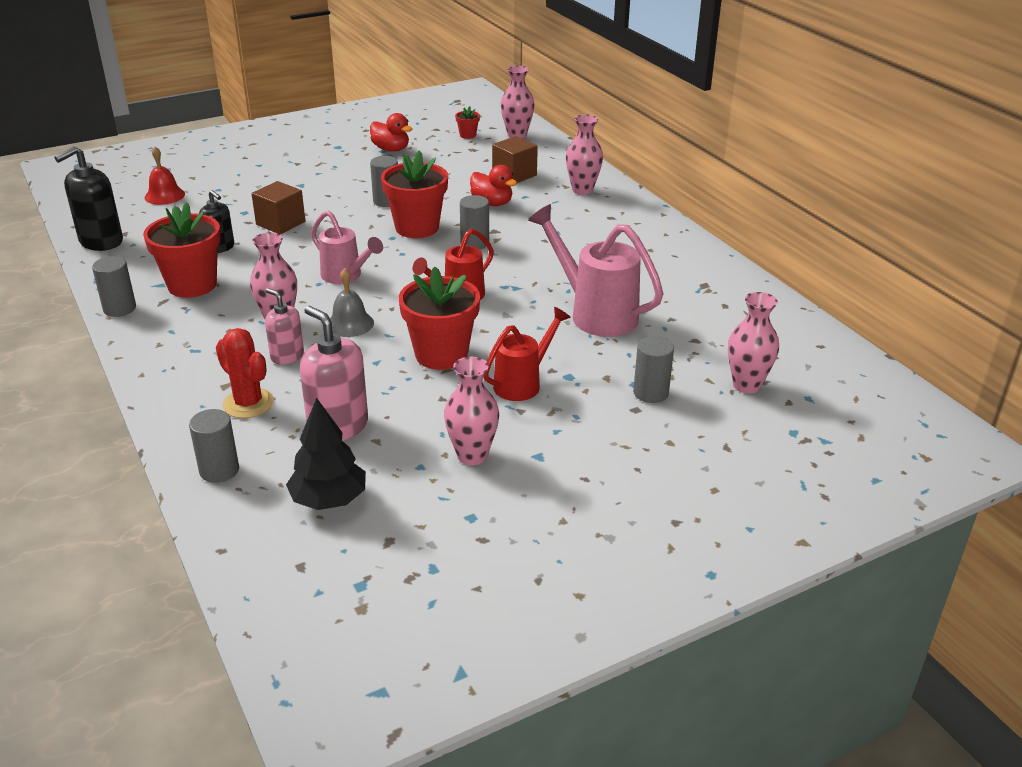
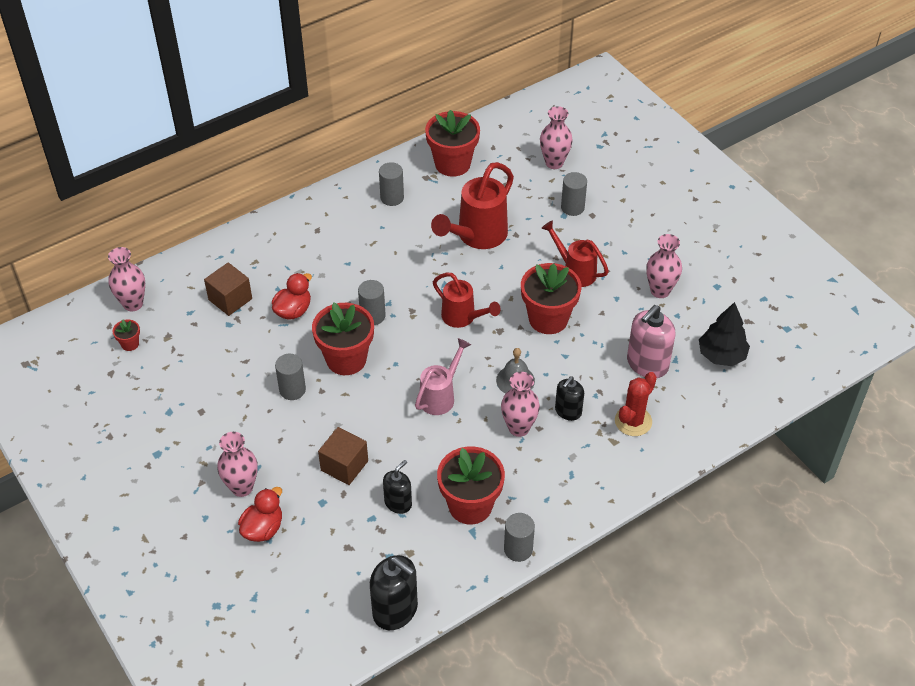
camera: 95 degrees left, 15 degrees up
(164, 195) = (286, 586): red bell -> none
(219, 470) = (709, 419): grey cylinder -> grey cylinder (392, 198)
(287, 356) = (568, 411): pink soap dispenser -> black soap dispenser
(391, 149) = (166, 404): red duck -> red duck (263, 528)
(582, 190) = (263, 249): pink vase -> pink vase (242, 487)
(595, 313) = (477, 236): pink watering can -> red watering can
(732, 304) = (452, 164): none -> red flower pot

